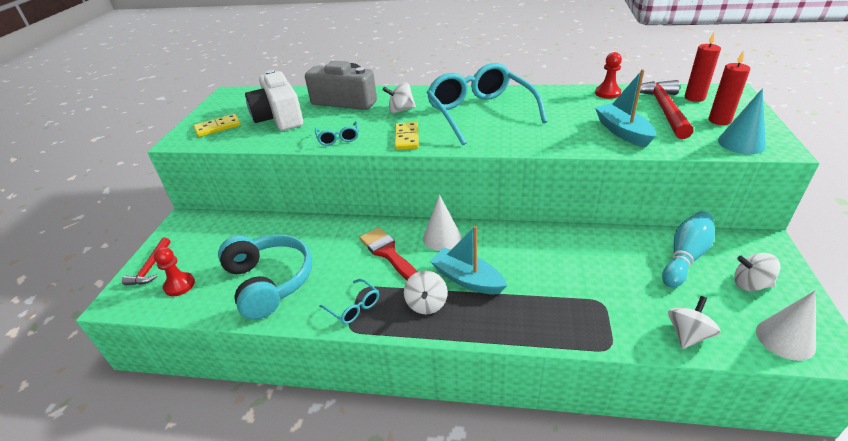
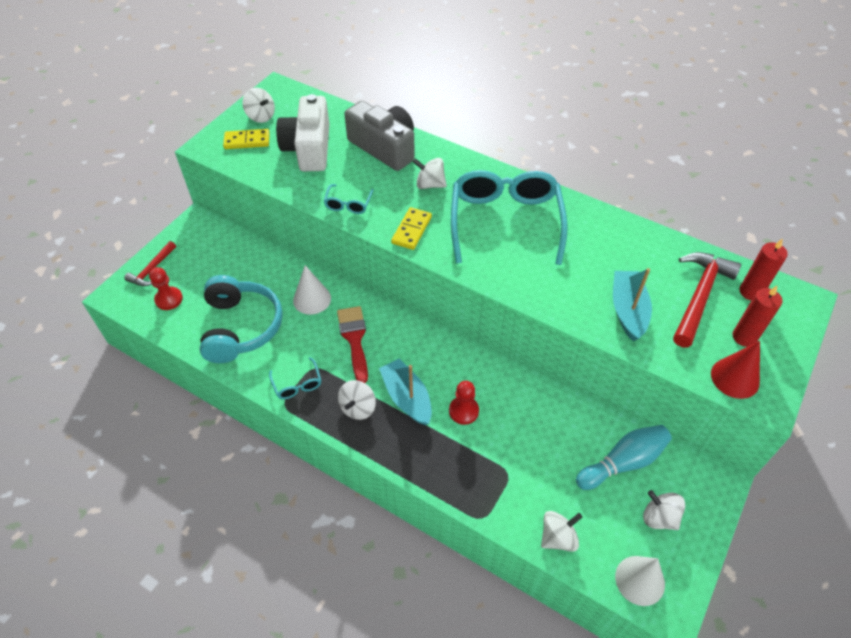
camera: 20 degrees right, 15 degrees up
(223, 111) = (261, 116): none -> white spinning top
(442, 237) = (412, 342): white cone -> white cone (312, 299)
(607, 93) = (661, 245): red pawn -> red pawn (463, 411)
(741, 143) = (735, 378): turquoise cone -> red cone

